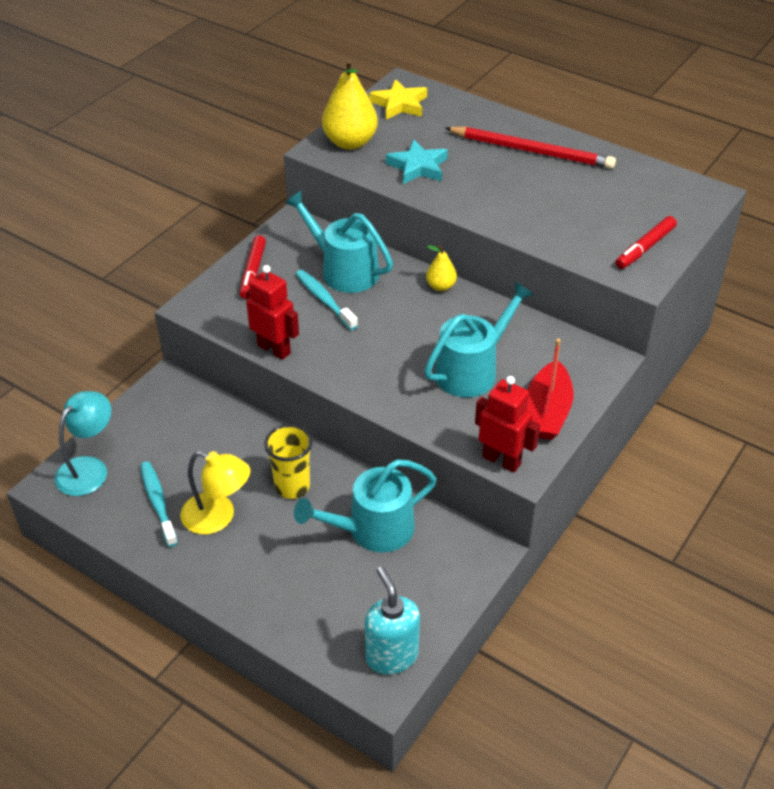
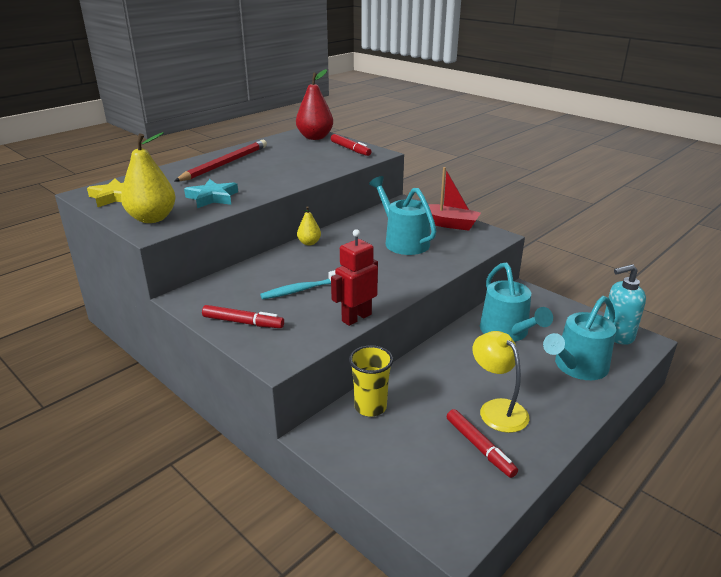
camera: 80 degrees left, 15 degrees down
(89, 468) = (430, 501): turquoise lamp -> none
(158, 502) = (479, 447): turquoise toothbrush -> red marker
(218, 517) = (497, 409): yellow lamp -> yellow lamp turned 60 degrees counterclockwise
(292, 486) = (463, 366): yellow cup -> yellow cup (370, 407)
(344, 270) = (268, 278): turquoise watering can -> turquoise watering can (577, 367)
(501, 460) = (489, 241): red robot -> none
(683, 206) = (315, 137): none -> red pear

